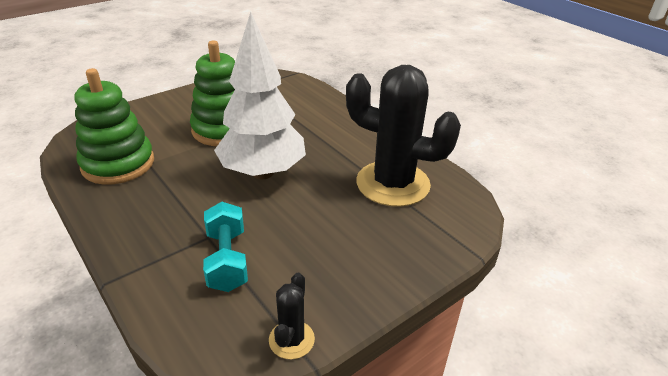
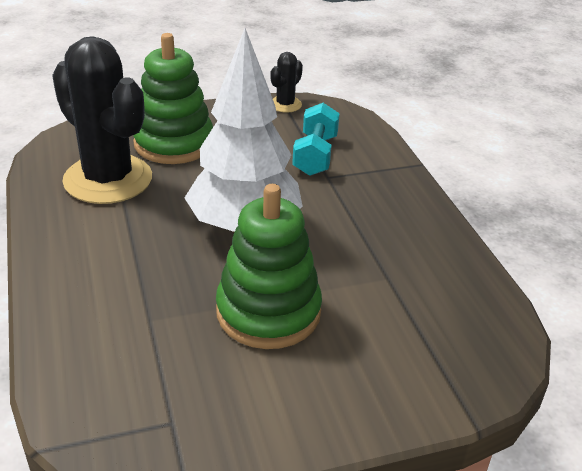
camera: 160 degrees left, 0 degrees up
(118, 164) = (428, 286): green stacking toy -> green stacking toy (174, 143)

